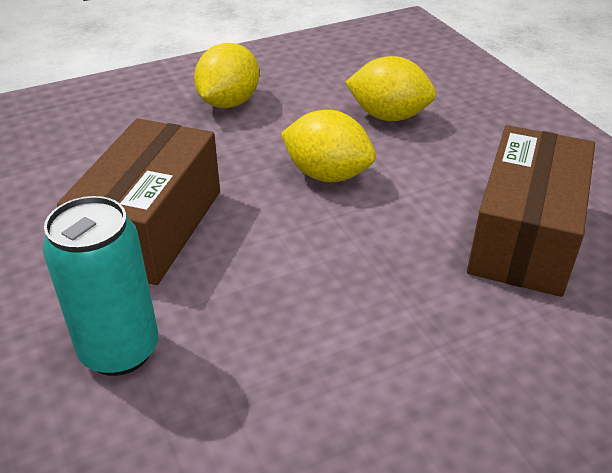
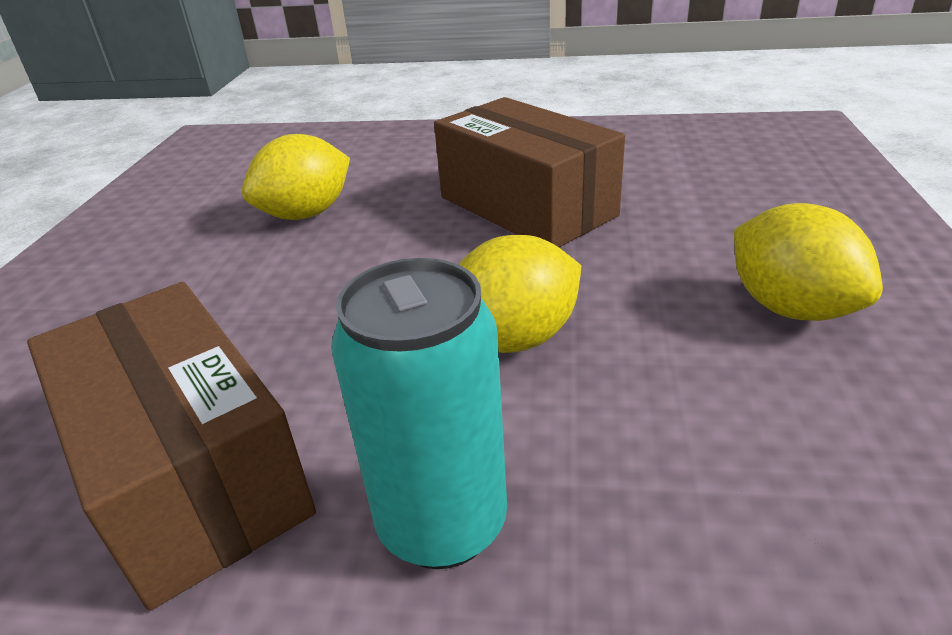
camera: 125 degrees right, 5 degrees down
(120, 350) = (392, 176): turquoise can -> turquoise can (442, 523)
(388, 116) = (642, 486): yellow lemon -> yellow lemon (306, 214)

